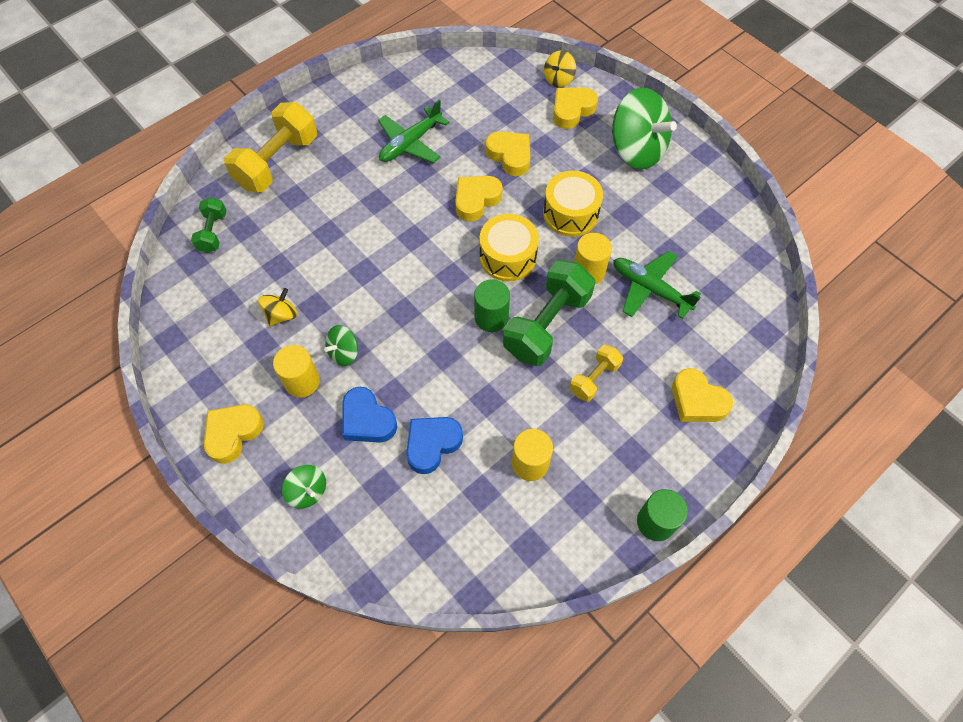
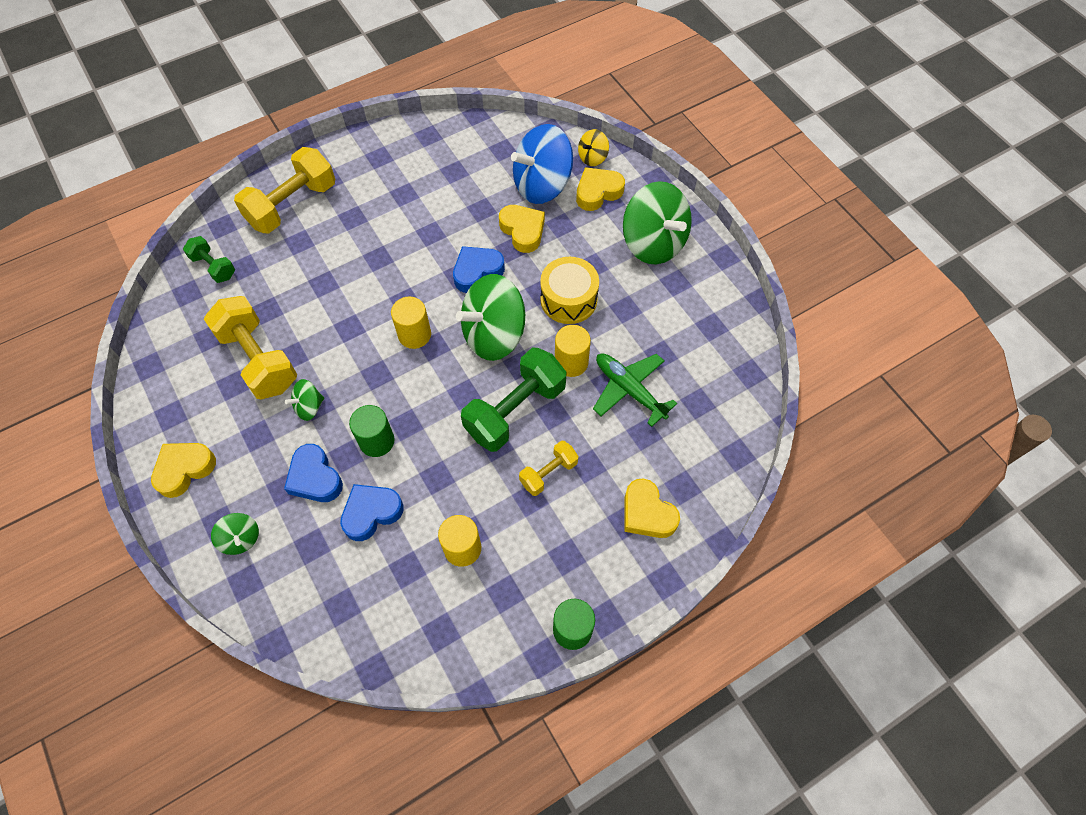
camera: 10 degrees right, 0 degrees up
(213, 232) = (213, 267): green dumbbell -> green dumbbell turned 60 degrees counterclockwise
(281, 315) = (258, 359): yellow spinning top -> yellow dumbbell
(302, 381) = (262, 429): yellow cylinder -> yellow cylinder (414, 335)
(410, 143) = (426, 204): green plane -> none
(476, 200) = (477, 272): yellow heart -> blue heart
(491, 317) = (462, 394): green cylinder -> green cylinder (377, 441)
(508, 257) = (494, 335): yellow drum -> green spinning top
(517, 111) = (542, 185): none -> blue spinning top

